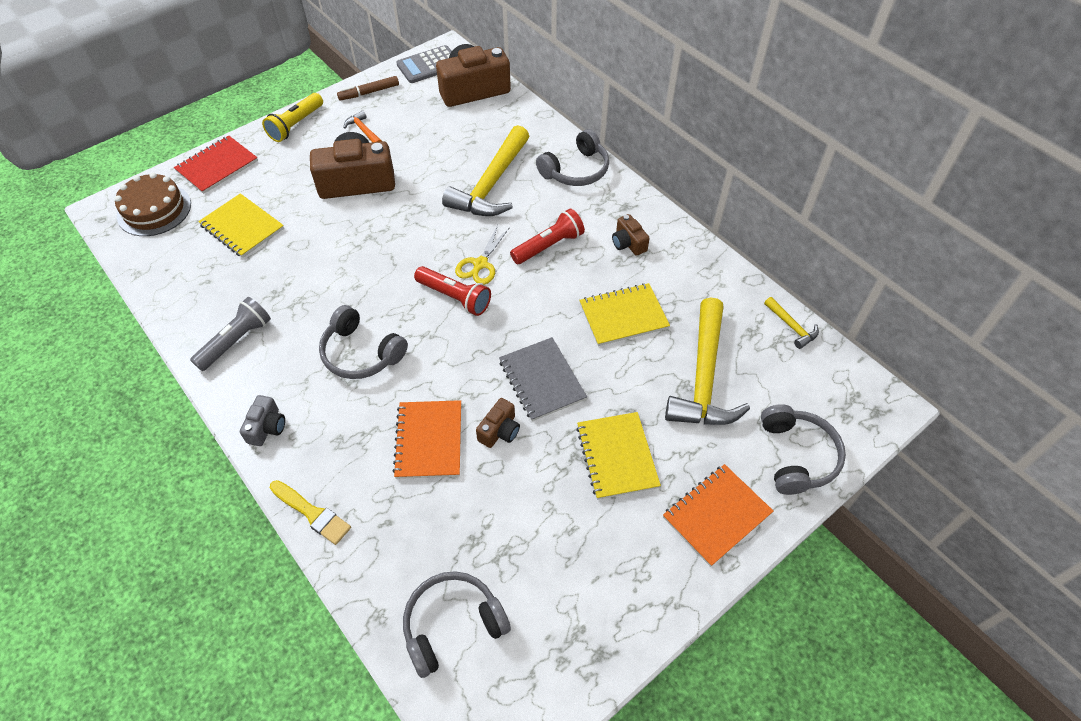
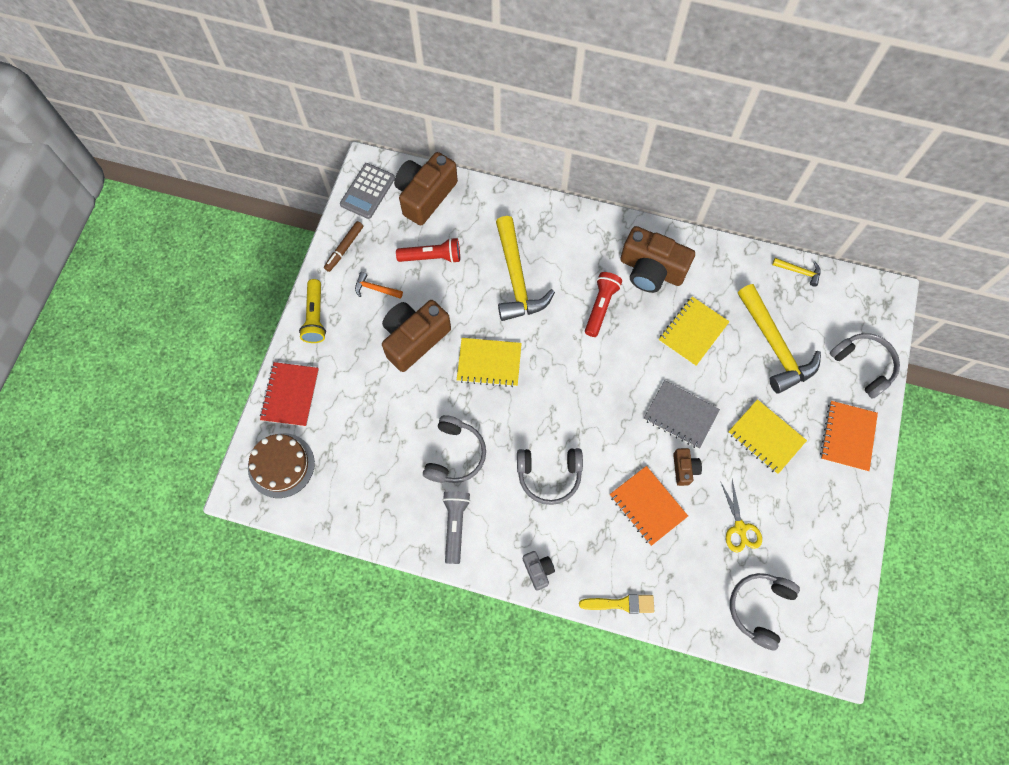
camera: 35 degrees left, 15 degrees up
(242, 227) = (366, 435): yellow notebook -> yellow notebook (489, 363)
(455, 297) = (573, 391): red flashlight -> red flashlight (432, 257)
(480, 264) = (567, 353): yellow scissors -> yellow scissors (740, 528)
(576, 170) = (566, 227): grey headphones -> grey headphones (455, 454)
(628, 243) = (651, 270): brown camera -> brown camera, size x2.11

